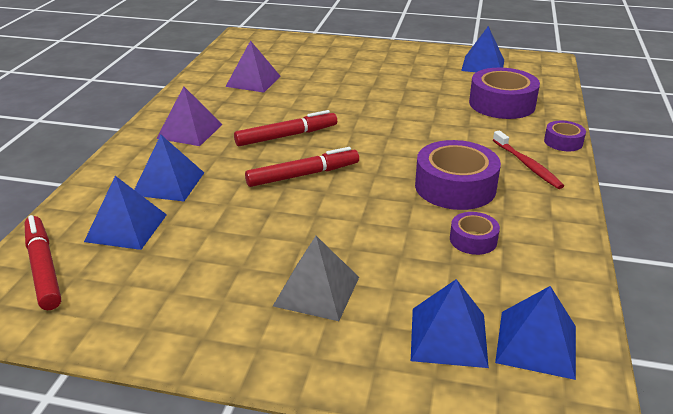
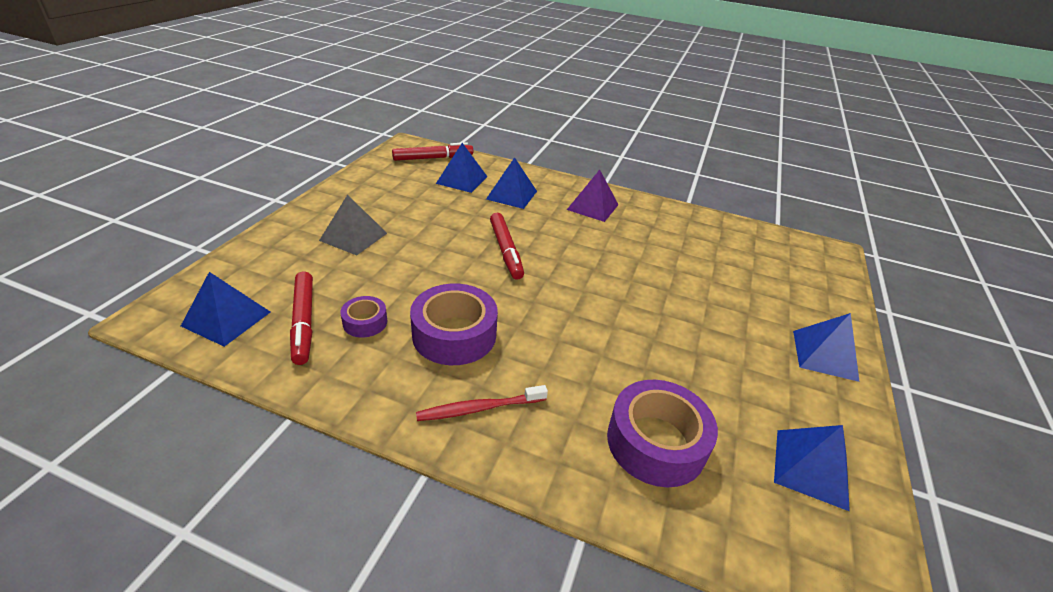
camera: 95 degrees right, 5 degrees up
(253, 81) = (701, 245): purple pyramid -> none
(287, 136) = (578, 251): red marker -> red marker (303, 322)
(448, 336) = (268, 280): blue pyramid -> blue pyramid (824, 355)
(563, 142) = (529, 473): purple tape -> none

